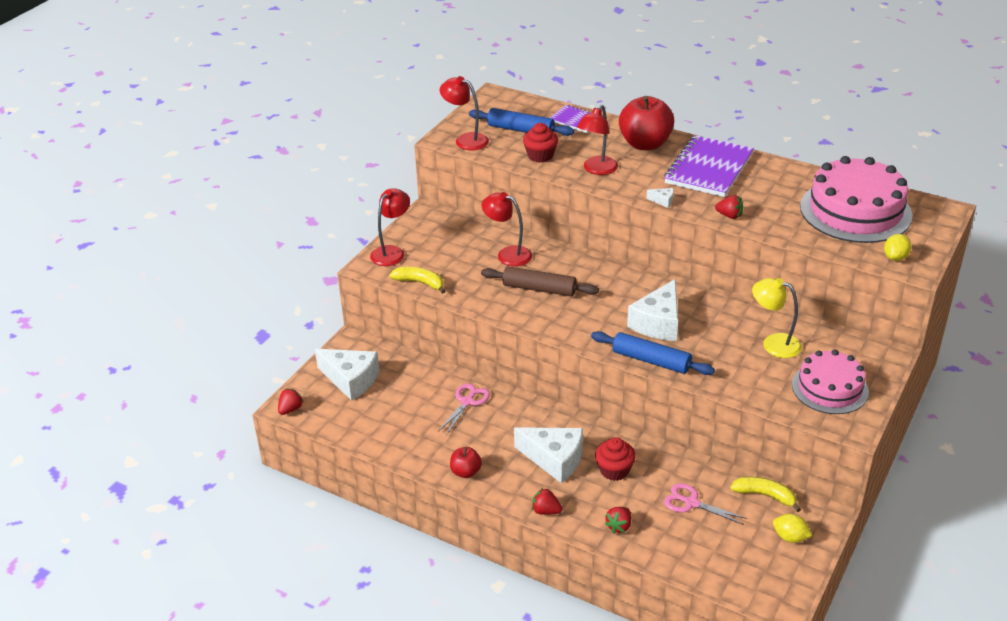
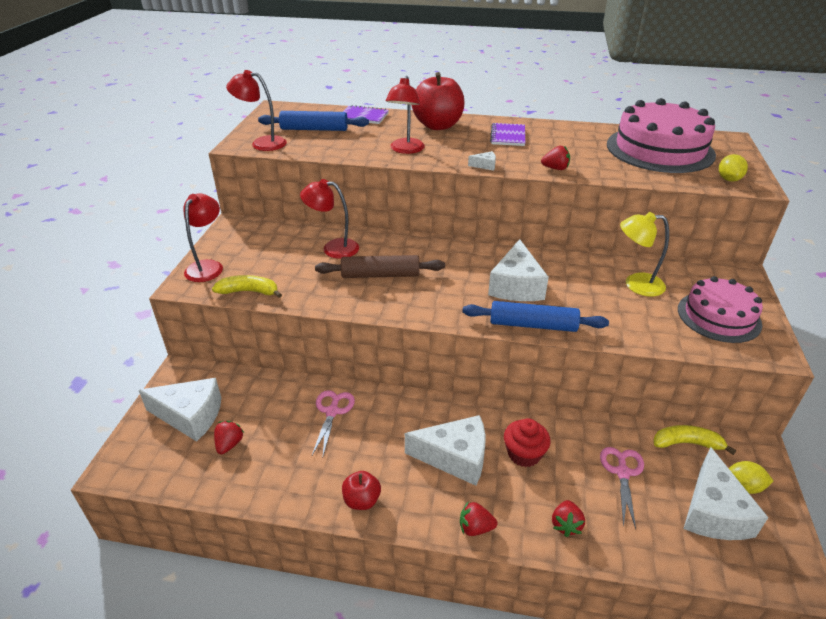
camera: 20 degrees left, 0 degrees up
(290, 409) = (121, 471): red strawberry -> red strawberry (229, 444)
(540, 156) = (344, 146): red cupcake -> none
(691, 503) = (622, 472): pink scissors -> pink scissors turned 90 degrees clockwise
(708, 169) = (508, 136): purple notebook -> purple notebook, size x0.54
(749, 548) = (713, 512): none -> white cheese

